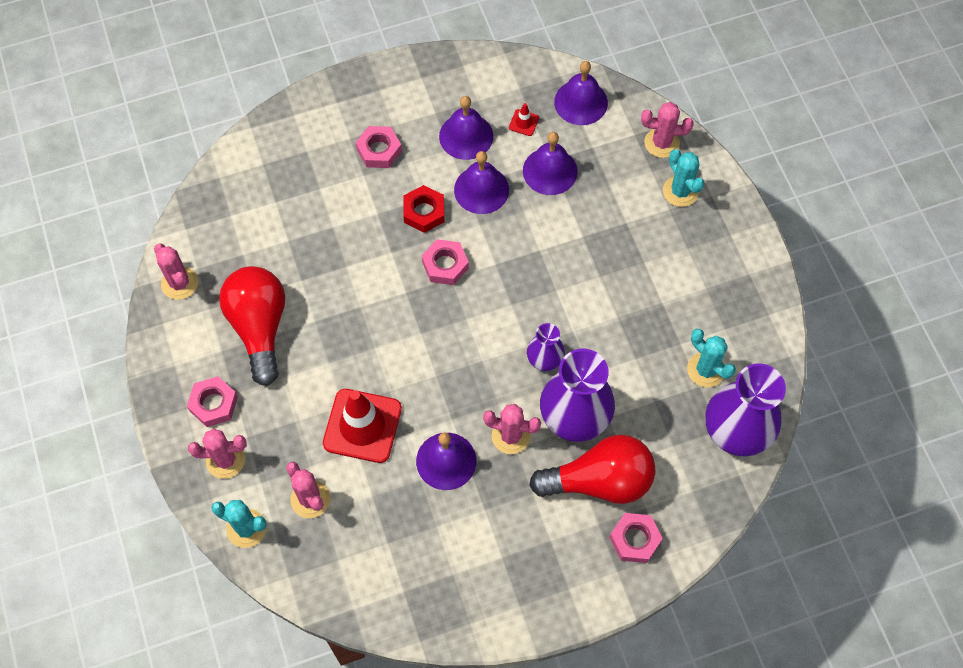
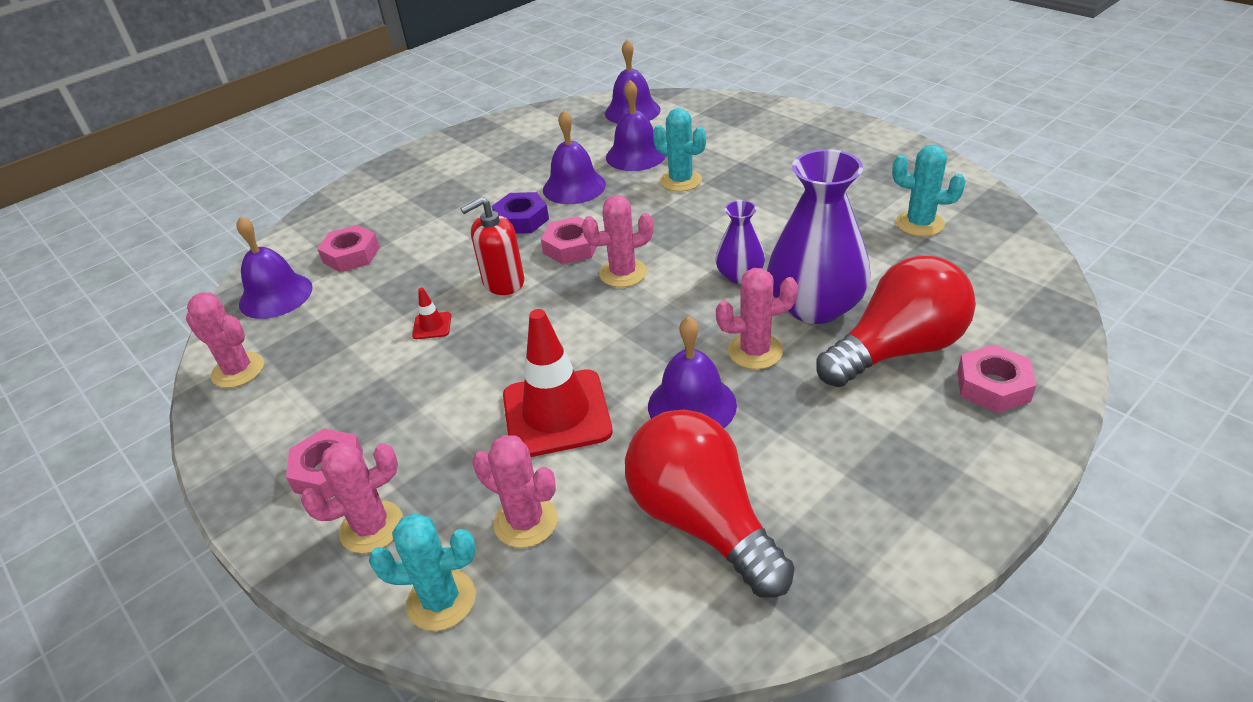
camera: 20 degrees left, 25 degrees down
(259, 327) = (366, 372): red light bulb -> red light bulb (702, 521)
(379, 150) = (445, 196): pink nut -> pink nut (351, 255)
(381, 280) = (503, 282): none -> red soap dispenser
(424, 212) = (521, 219): red nut -> purple nut
(466, 136) = (533, 161): purple bell -> purple bell (276, 295)
(524, 123) = (586, 137): red traffic cone -> red traffic cone (432, 326)
(661, 143) = (729, 109): pink cactus -> pink cactus (623, 273)
(680, 191) = (773, 128): turquoise cactus -> turquoise cactus (681, 181)
(737, 429) = (1000, 252): purple vase -> none

